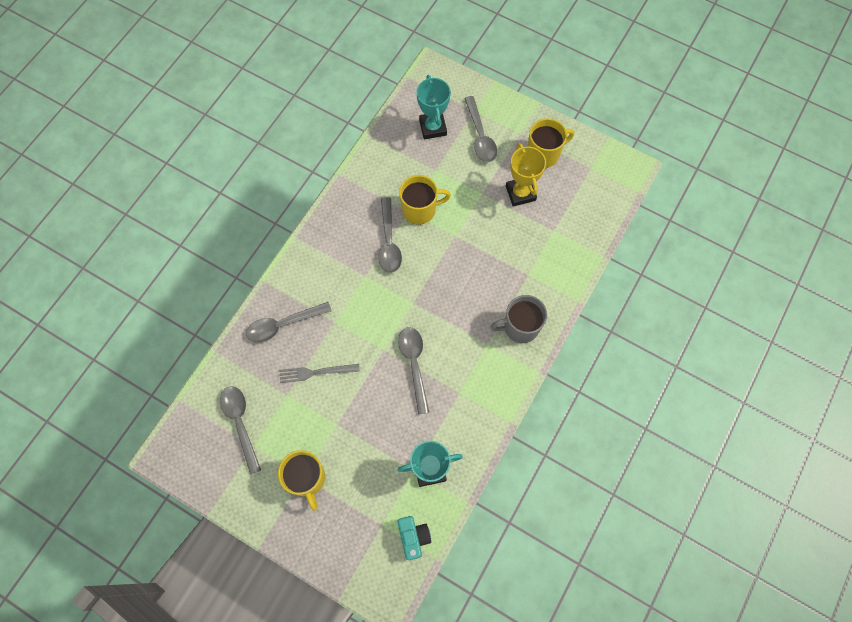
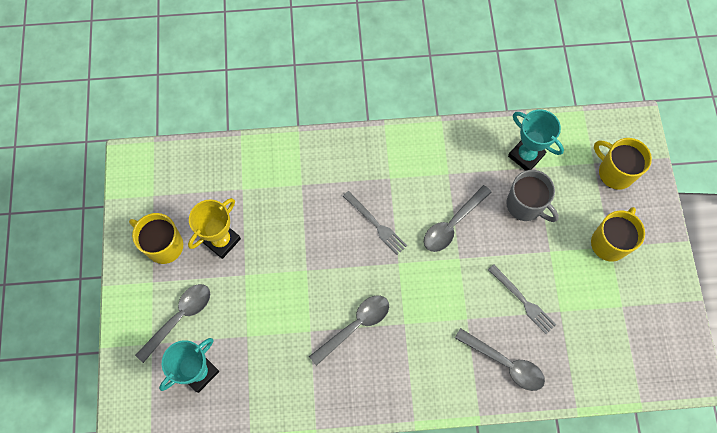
camera: 125 degrees left, 0 degrees up
(240, 423) = (615, 331): grey spoon -> none
(413, 537) = (582, 135): turquoise camera -> none
(420, 210) = (301, 320): yellow mug -> yellow mug (615, 172)
(456, 307) = (376, 224): none -> grey fork
(520, 327) = (355, 162): grey mug -> grey mug (525, 205)

